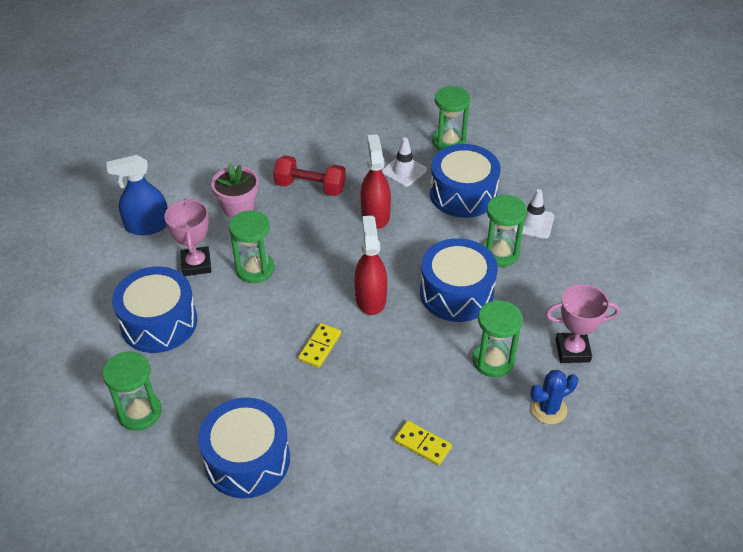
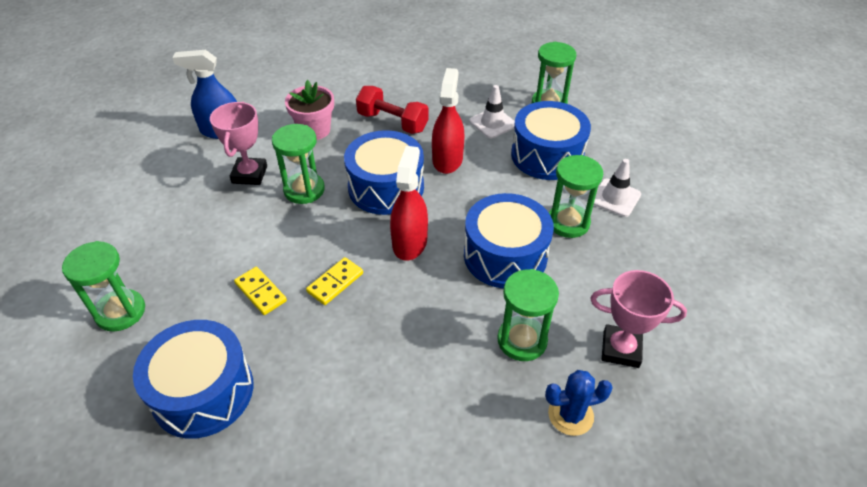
camera: 15 degrees right, 0 degrees up
(159, 322) = (186, 224): blue drum -> blue drum (386, 187)
(422, 444) = (405, 422): yellow domino -> yellow domino (261, 292)

